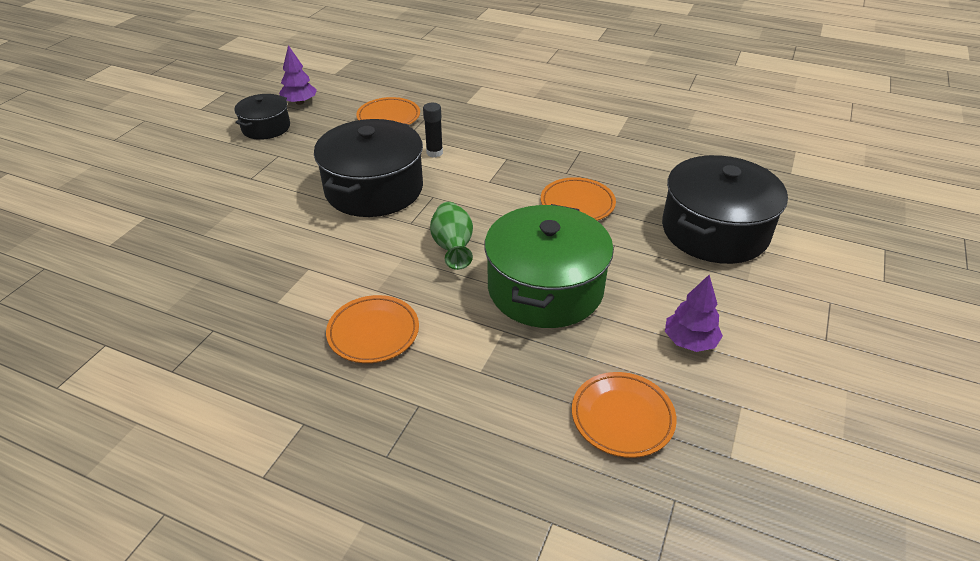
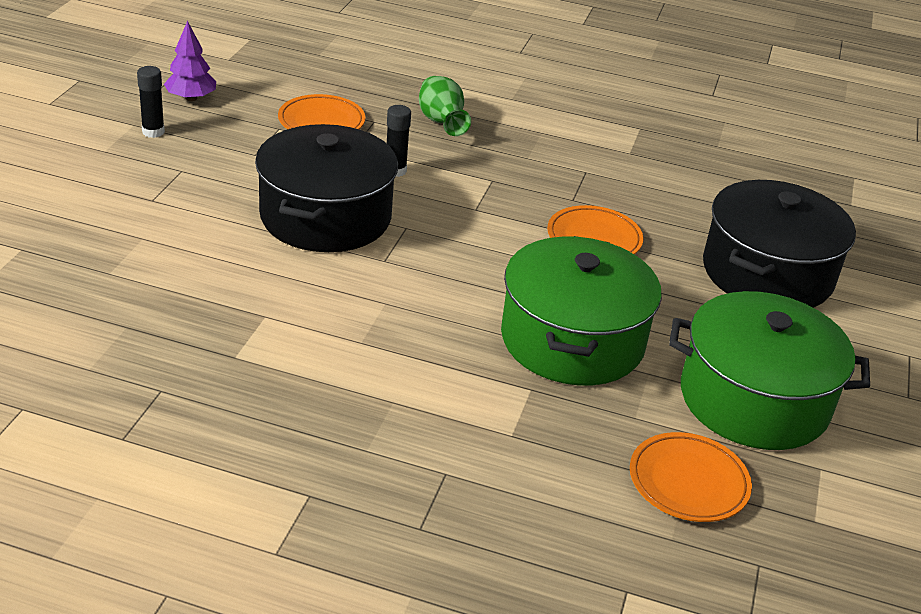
camera: 10 degrees left, 5 degrees down
(266, 127) = (153, 132): black pot -> black glue stick
(373, 332) = (370, 392): orange plate -> none
(453, 248) = (447, 291): green vase -> green vase (441, 123)
(690, 341) = (754, 400): purple tree -> green pot

